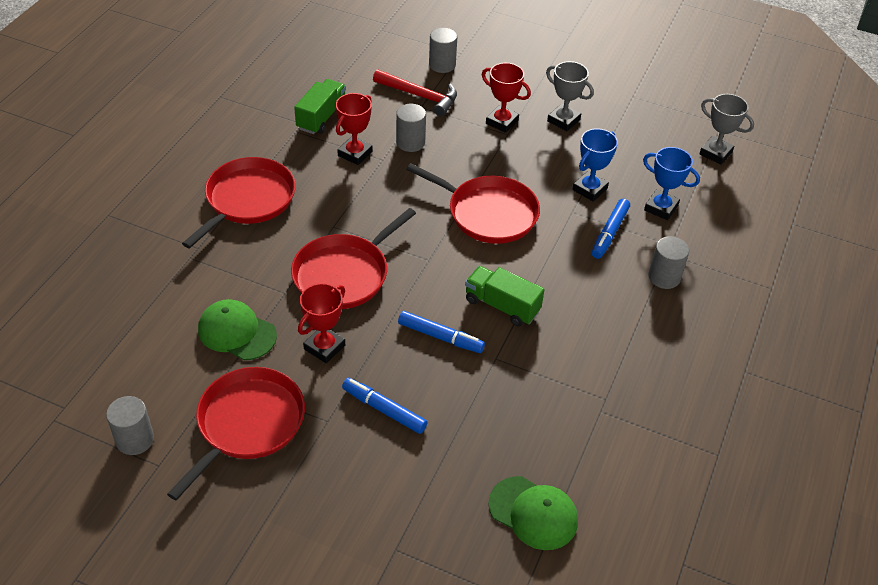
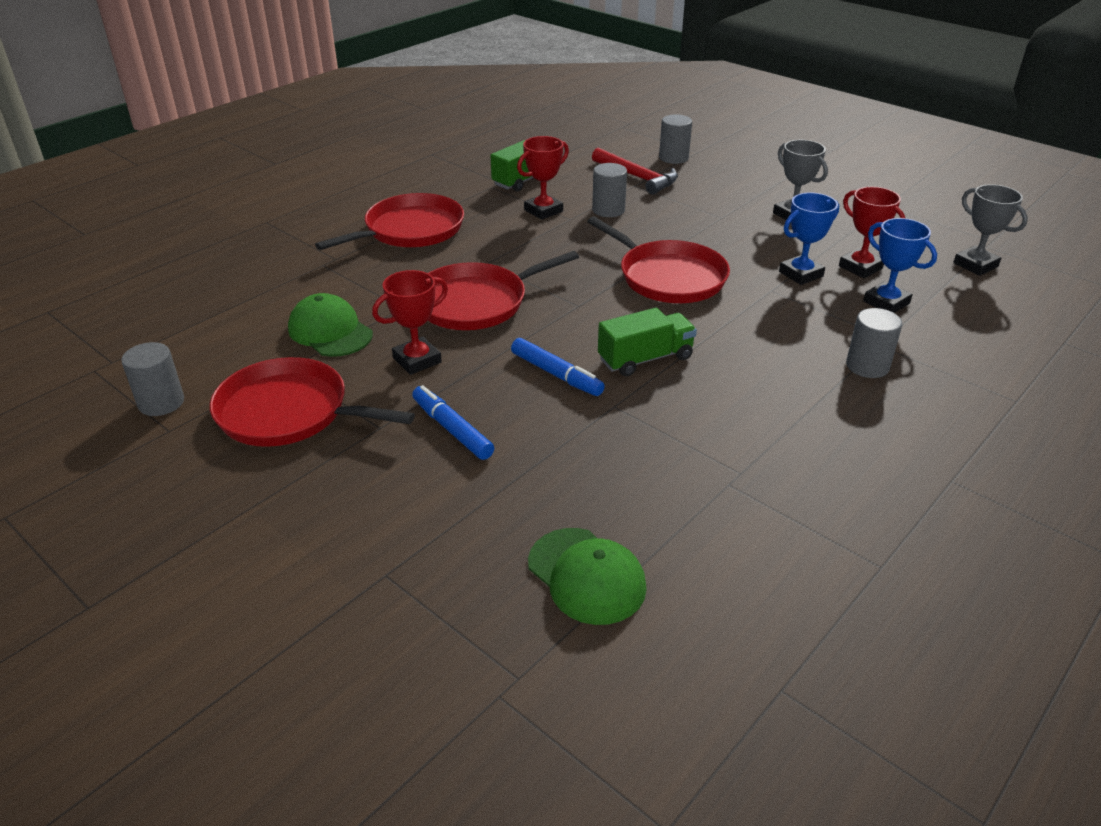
camera: 20 degrees right, 10 degrees down
(247, 424) = (289, 412): red pan -> red pan turned 120 degrees counterclockwise
(502, 122) = (719, 207): red trophy -> red trophy (860, 267)
(502, 306) = (645, 359): green truck -> green truck turned 105 degrees clockwise
(609, 233) = (810, 315): blue marker -> none

